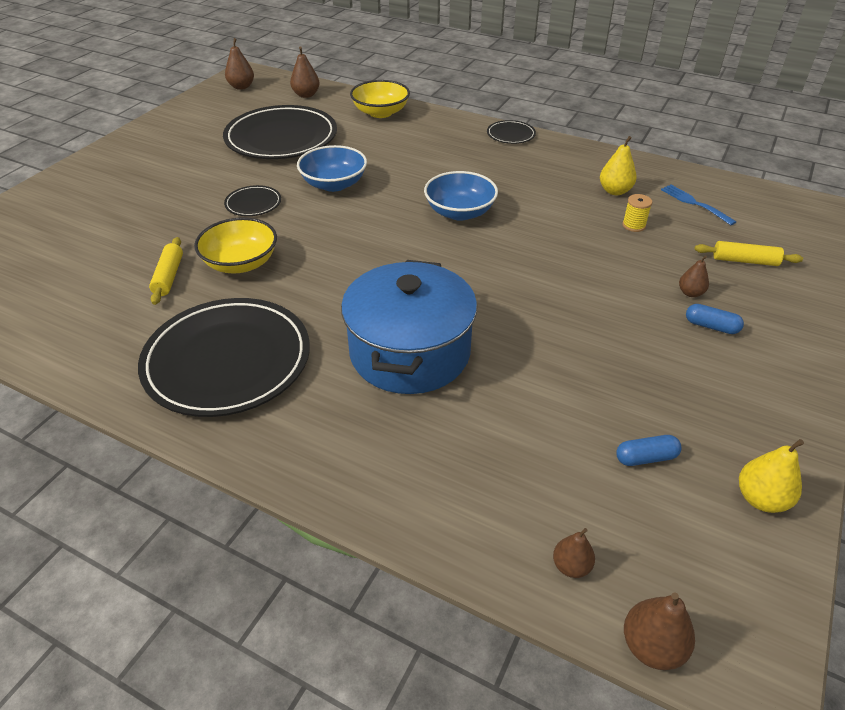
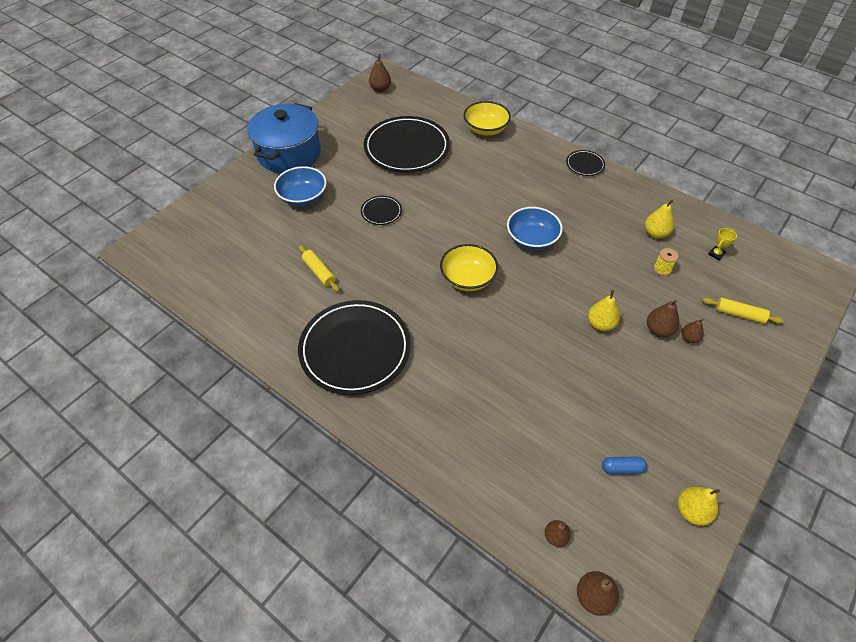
camera: 10 degrees right, 10 degrees up
(169, 276) = (319, 272): yellow rolling pin -> yellow rolling pin turned 45 degrees counterclockwise
(241, 263) = (369, 266): yellow bowl -> yellow bowl (468, 278)
(306, 95) = (429, 103): brown pear -> brown pear (658, 330)
(334, 184) = (441, 200): blue bowl -> blue bowl (303, 197)
(410, 352) = (477, 360): blue pot -> blue pot (289, 153)
(571, 291) = (600, 324): none -> yellow pear
(695, 204) = (716, 254): blue fork -> yellow trophy
(711, 326) = (696, 370): blue capsule -> none

